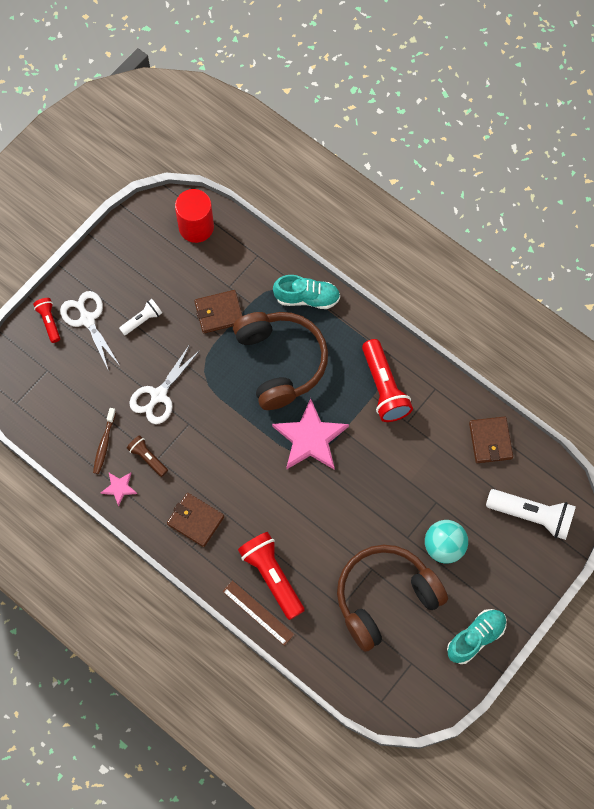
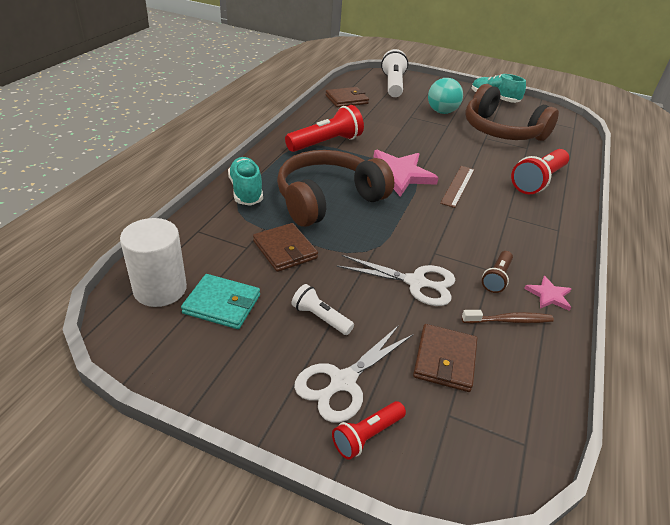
camera: 110 degrees left, 30 degrees down
(171, 262) = (222, 304): none -> turquoise wallet
(195, 520) = (531, 231): brown wallet -> brown wallet (444, 360)
(196, 227) = (160, 289): red cylinder -> white cylinder
(258, 612) = (574, 185): brown ruler -> brown ruler (457, 186)

